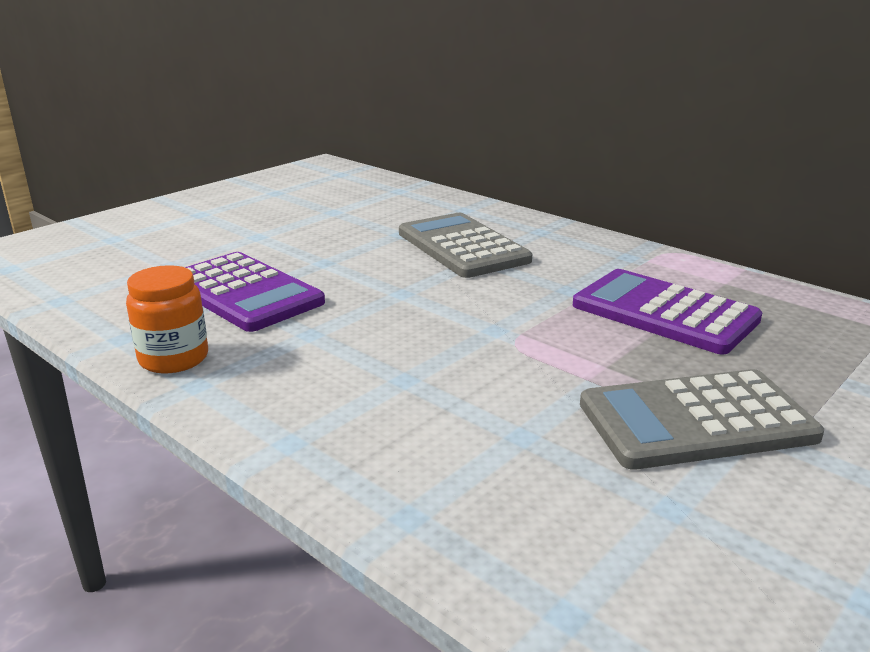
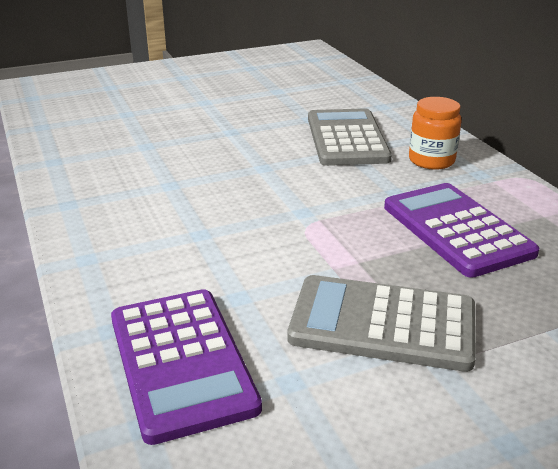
camera: 25 degrees right, 5 degrees up
(174, 358) = (70, 183): orange jar -> orange jar (431, 160)
(244, 293) = (155, 145): purple calculator -> purple calculator (181, 362)

